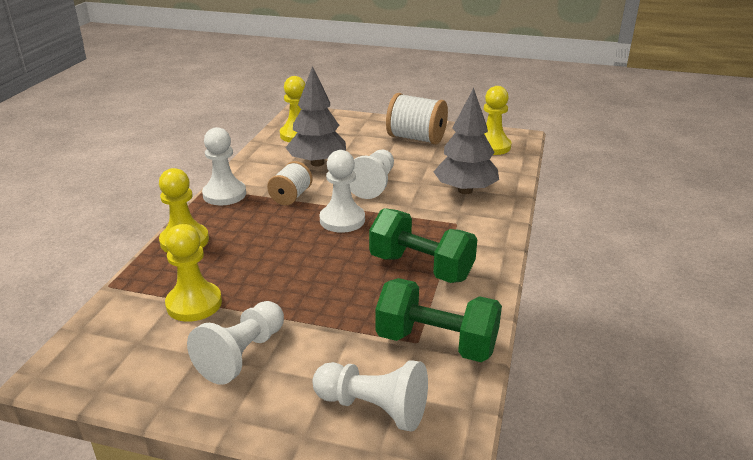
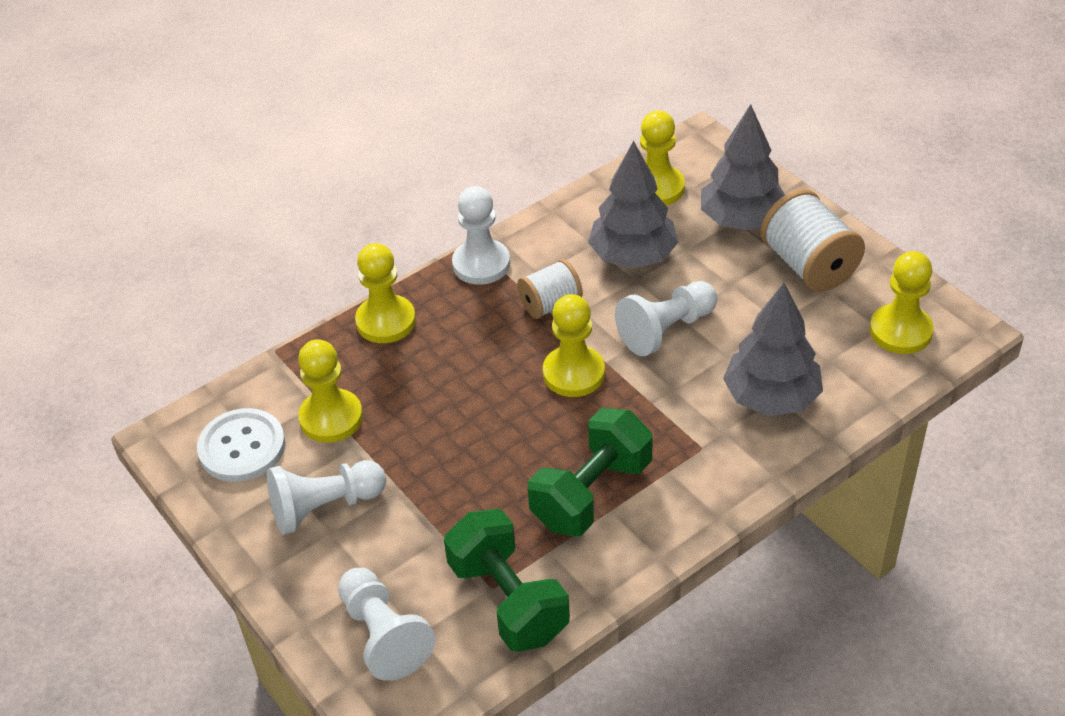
camera: 40 degrees right, 15 degrees up
(133, 350) = (242, 447): none -> white button
(342, 220) = (573, 373): white pawn -> yellow pawn
(360, 133) = (742, 220): none -> grey tree
(421, 267) = (591, 493): green dumbbell -> green dumbbell turned 60 degrees clockwise

